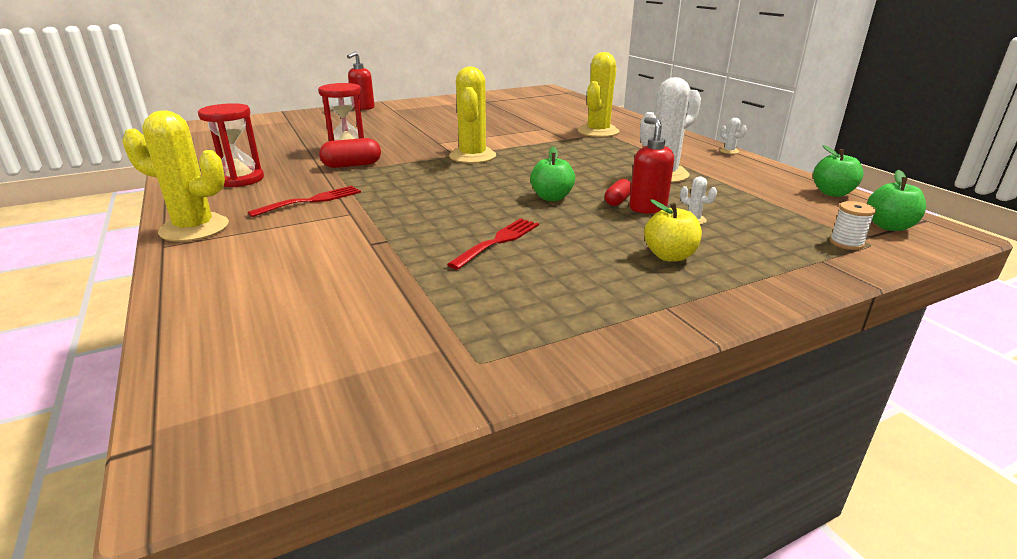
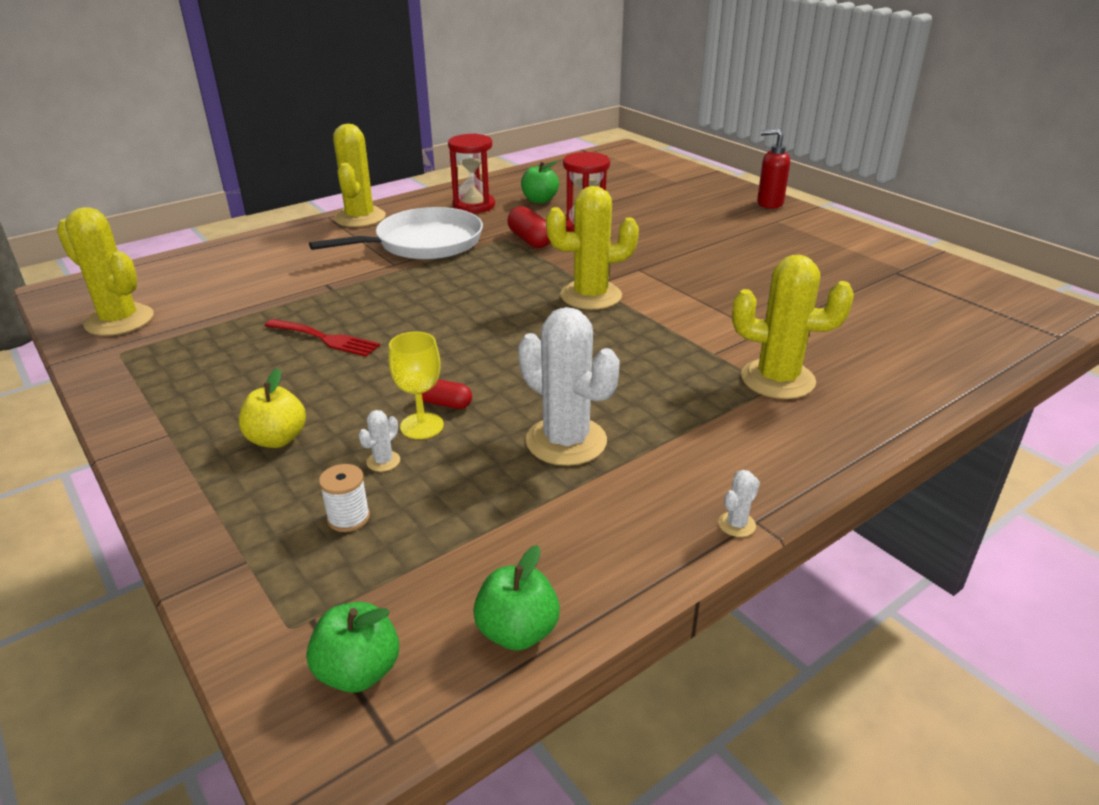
camera: 80 degrees right, 5 degrees up
(311, 201) = (423, 243): red fork -> white pan
(376, 376) = (119, 320): none -> yellow cactus
(552, 197) = (450, 358): green apple -> green apple (539, 200)
(647, 208) = (422, 426): red soap dispenser -> yellow goblet
(846, 243) = (296, 598): white spool -> white spool (348, 518)

